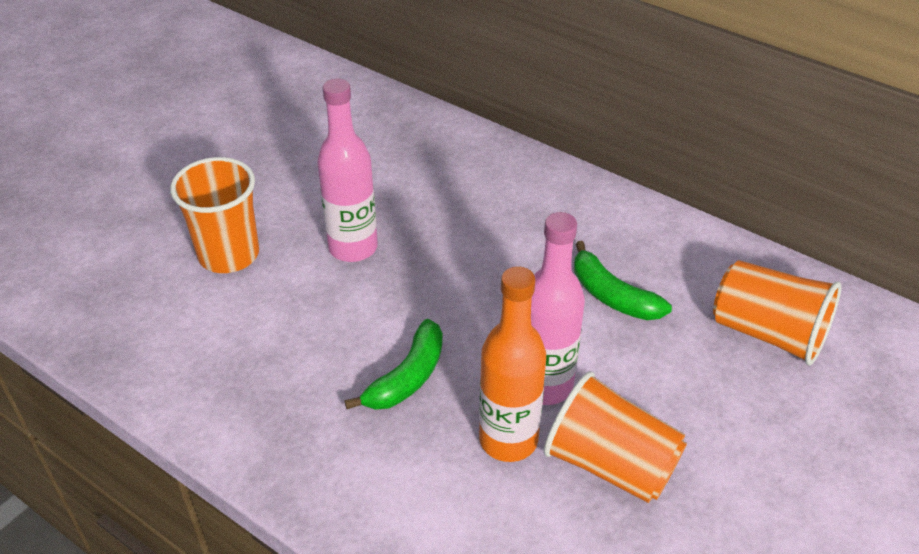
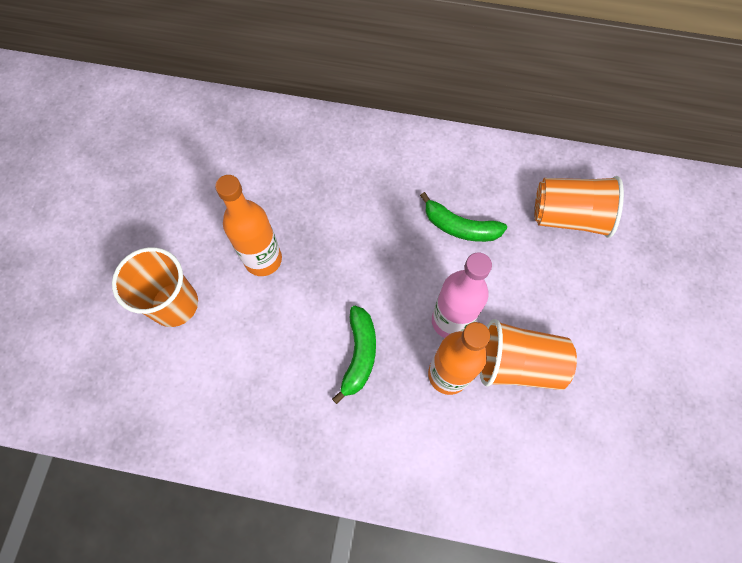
camera: 25 degrees left, 25 degrees up
(353, 248) = (263, 259): pink bottle -> orange bottle

